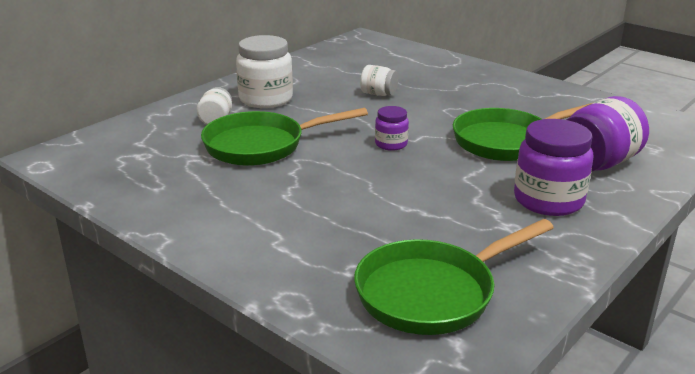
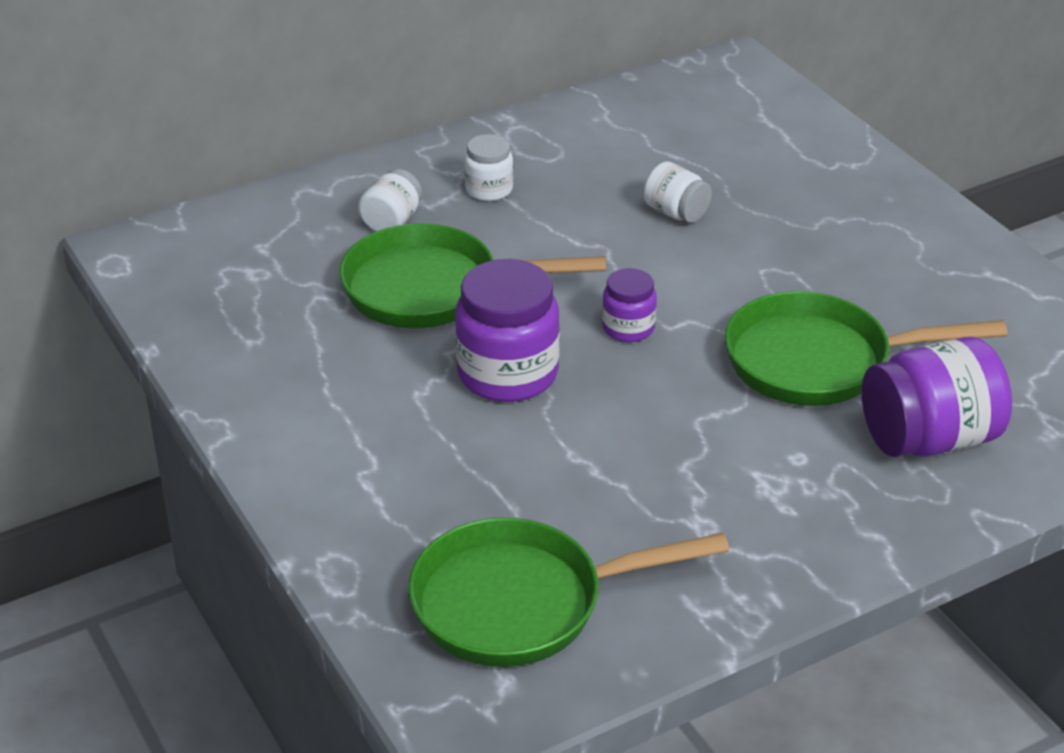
camera: 20 degrees right, 10 degrees up
(266, 99) = (489, 189): white jar -> white jar, size x0.54
(548, 200) = (794, 492): purple jar -> purple jar (507, 374)

